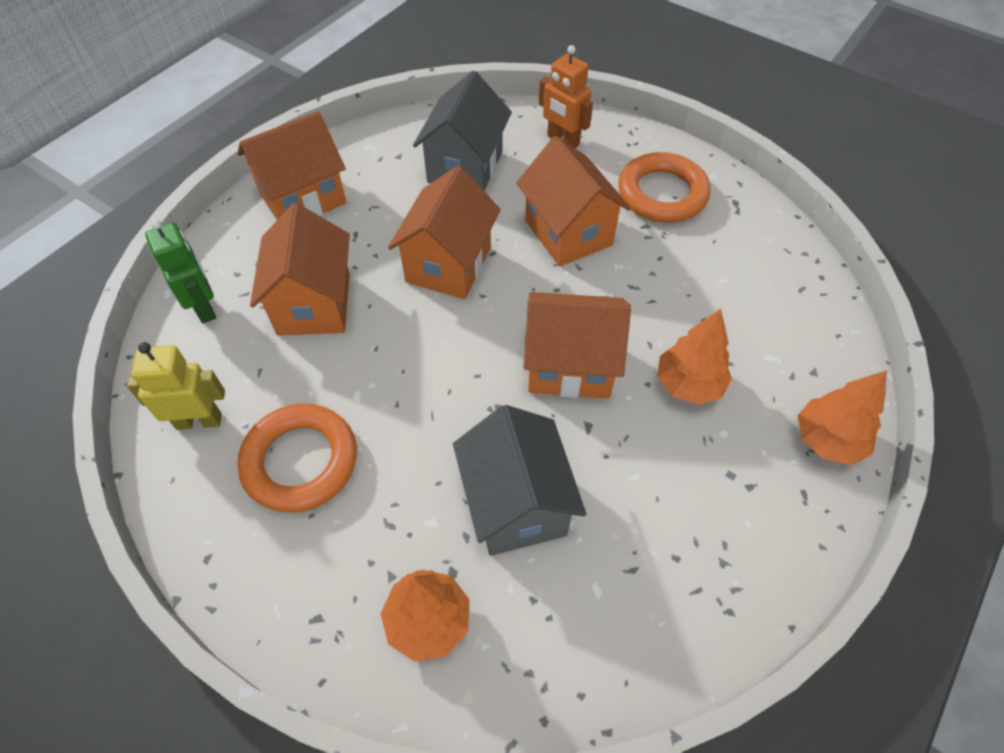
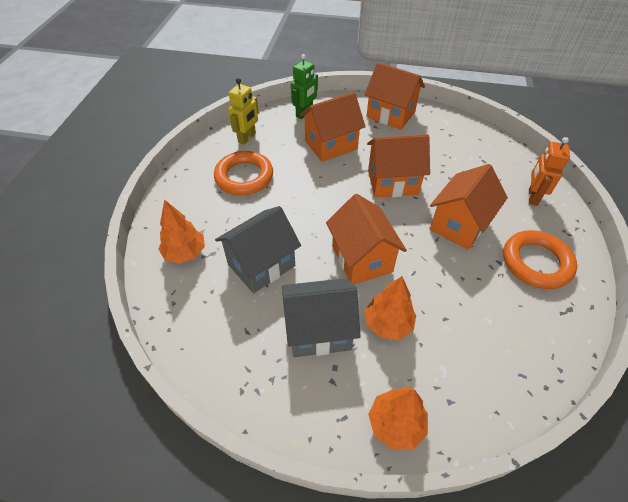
camera: 65 degrees right, 5 degrees down
(199, 421) = (247, 138): yellow robot -> yellow robot turned 60 degrees clockwise
(465, 167) = (467, 162): grey house -> grey house (319, 330)

